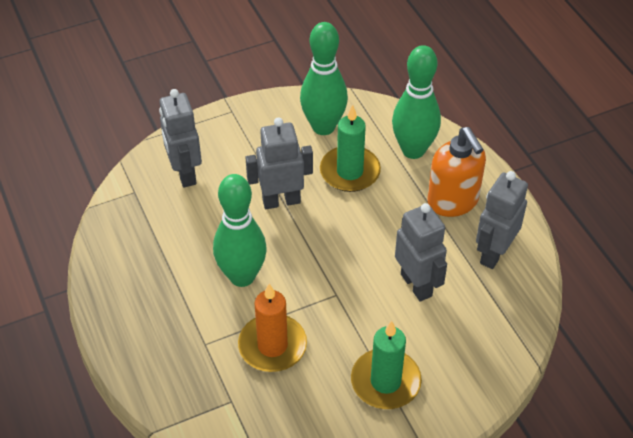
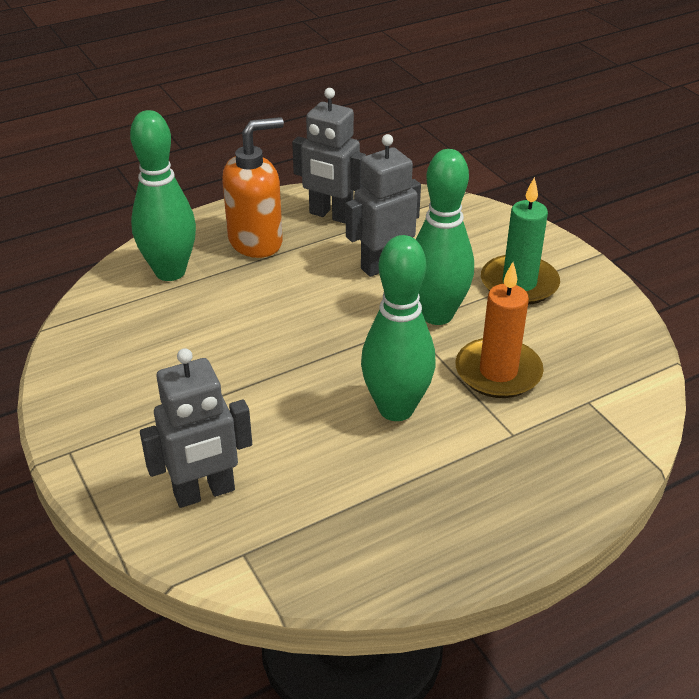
camera: 95 degrees left, 10 degrees down
(281, 201) = (259, 382): grey robot -> none
(323, 127) = (118, 350): green bowling pin -> green bowling pin (437, 315)
(350, 172) = (206, 322): green candle -> none

